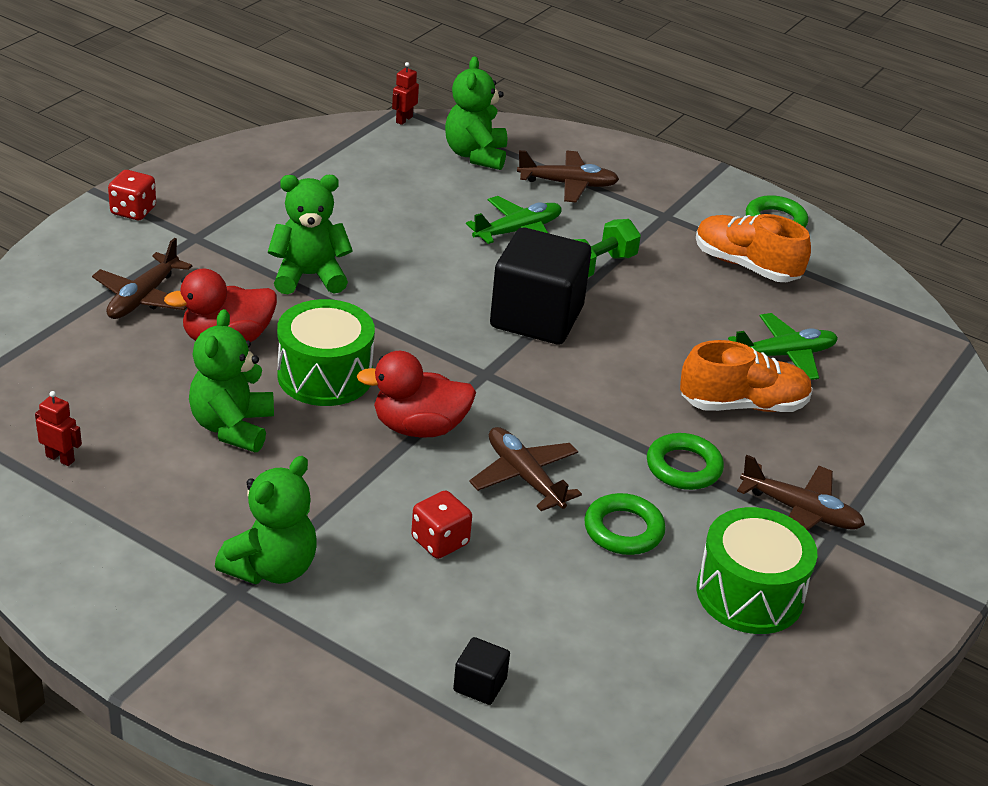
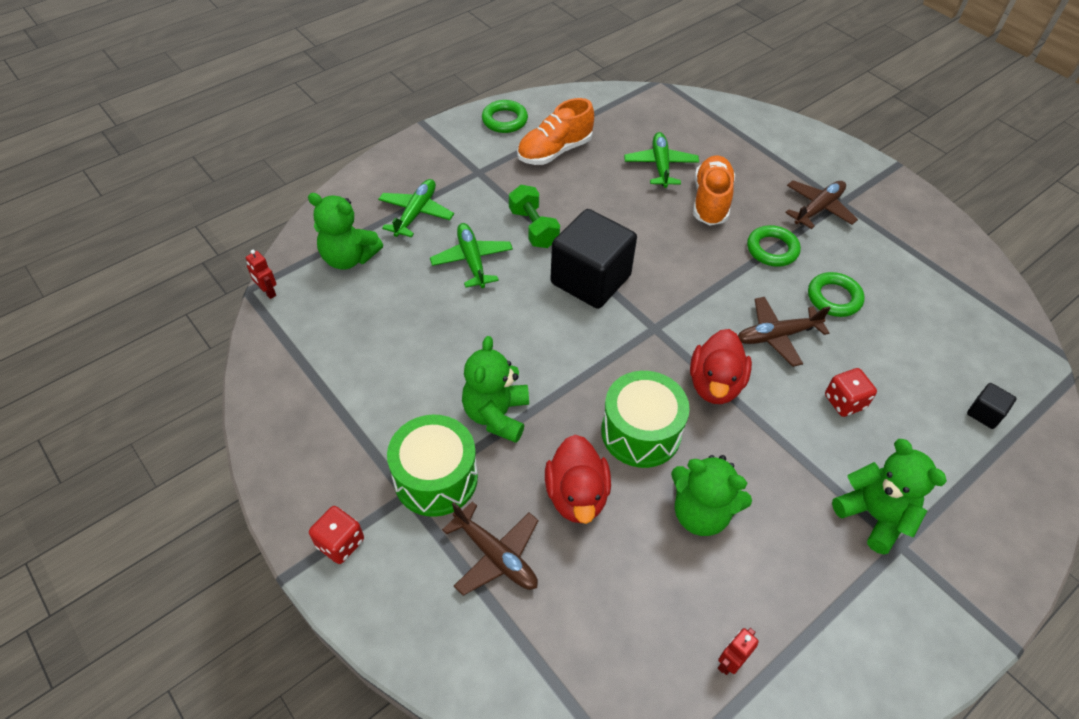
camera: 70 degrees left, 15 degrees up
(568, 184) = (416, 213): brown plane -> green plane
(749, 594) = (893, 255): green drum -> green drum (436, 478)

